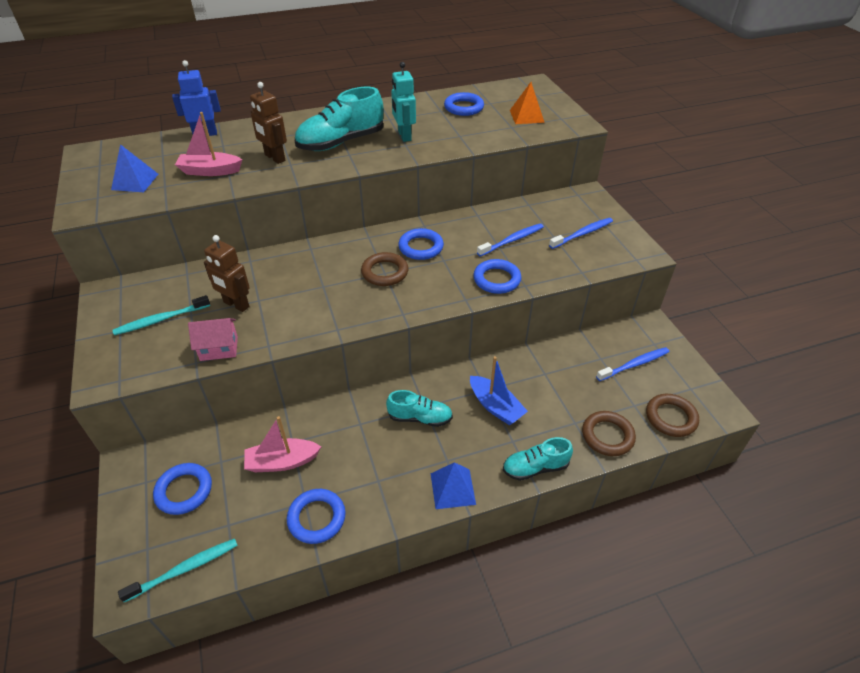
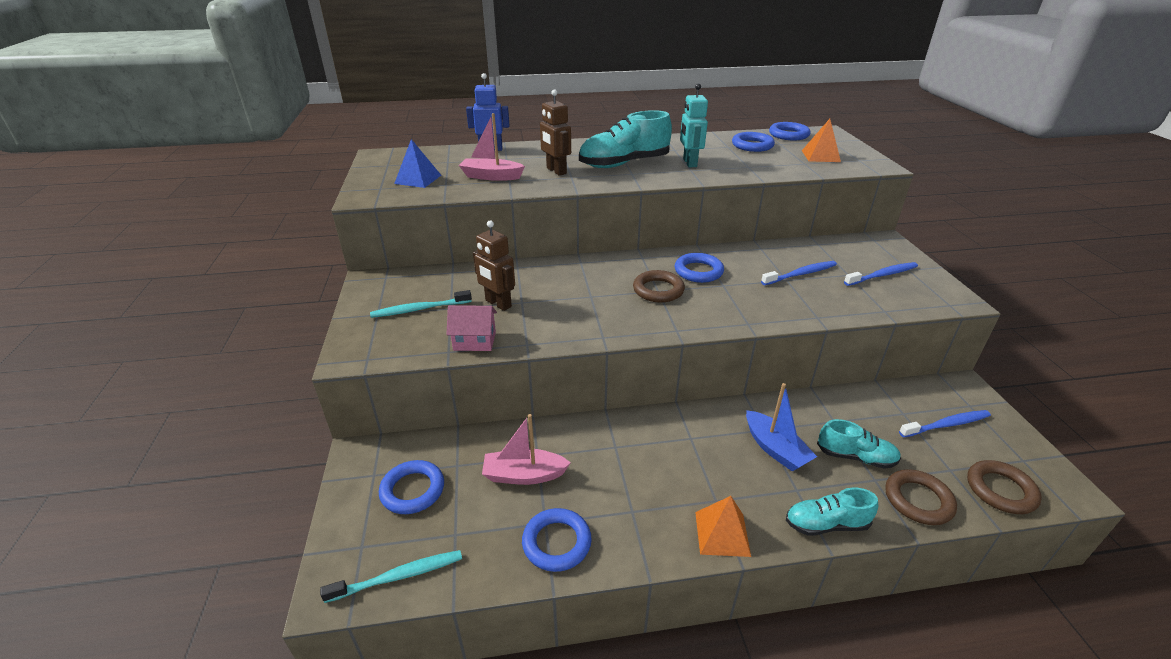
camera: 10 degrees right, 10 degrees down
(420, 418) = (685, 449): turquoise shoe -> turquoise shoe (855, 457)
(453, 488) = (722, 533): blue pyramid -> orange pyramid
(496, 279) = (784, 308): blue ring -> blue ring (788, 135)

